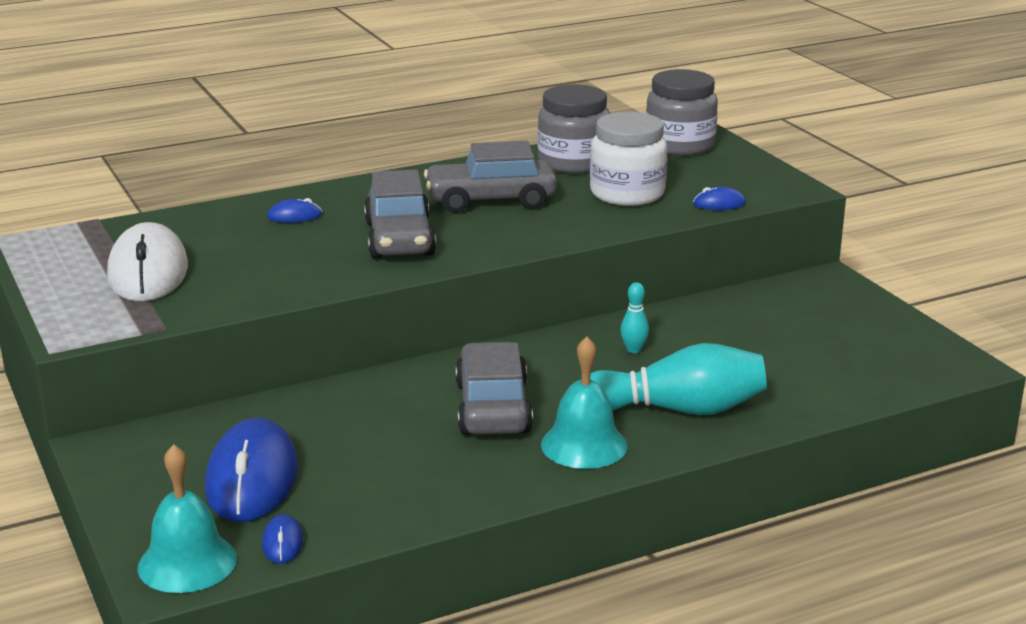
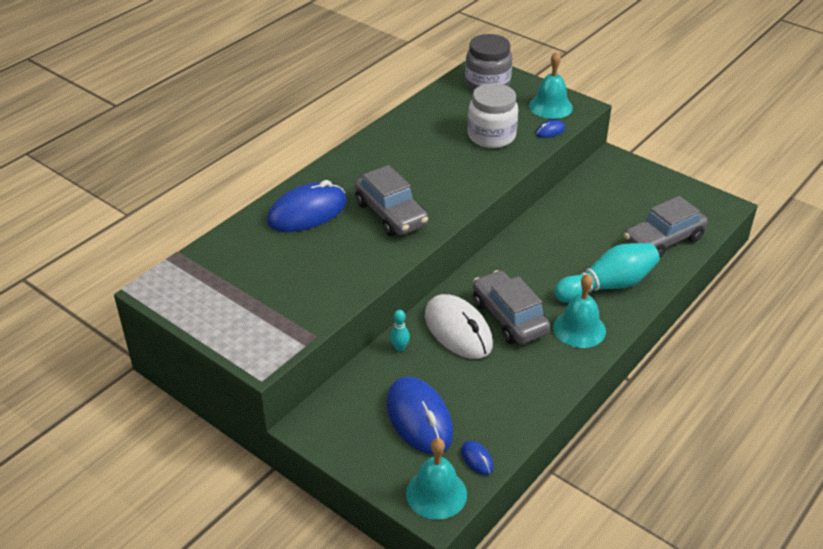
camera: 25 degrees left, 15 degrees up
(148, 272) = (259, 291): white mouse -> white mouse (458, 330)
(294, 216) = (307, 212): blue mouse -> blue mouse, size x2.33
(490, 200) = (416, 164): grey car -> grey car (663, 240)
(573, 162) = (437, 116): grey jar -> none
(633, 350) = (550, 247): turquoise bowling pin -> turquoise bowling pin (399, 348)
(748, 181) = (550, 106): none -> turquoise bell

